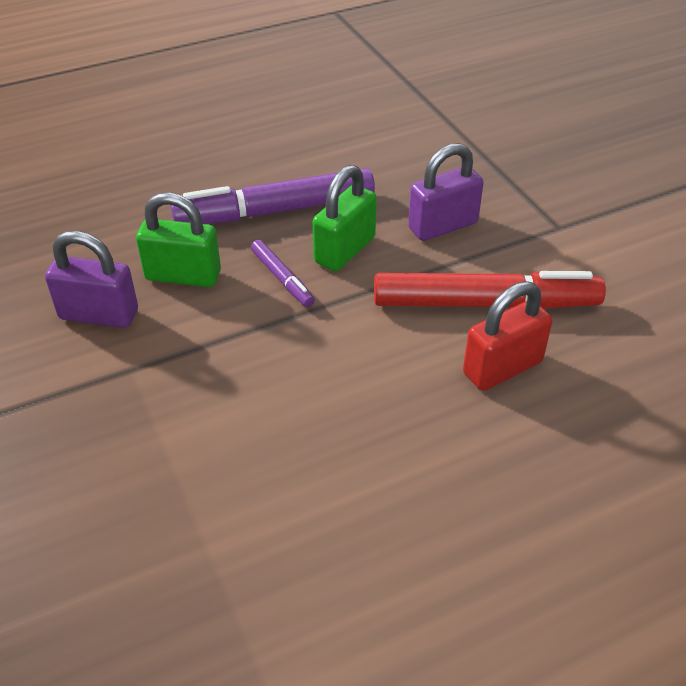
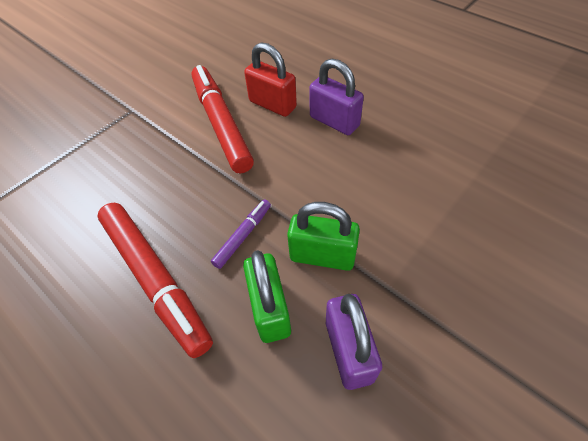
camera: 110 degrees left, 10 degrees up
(275, 211) = (156, 279): purple marker -> red marker
(344, 250) = (194, 210): green padlock -> green padlock (322, 256)
(443, 226) = (146, 165): purple padlock -> purple padlock (334, 121)

